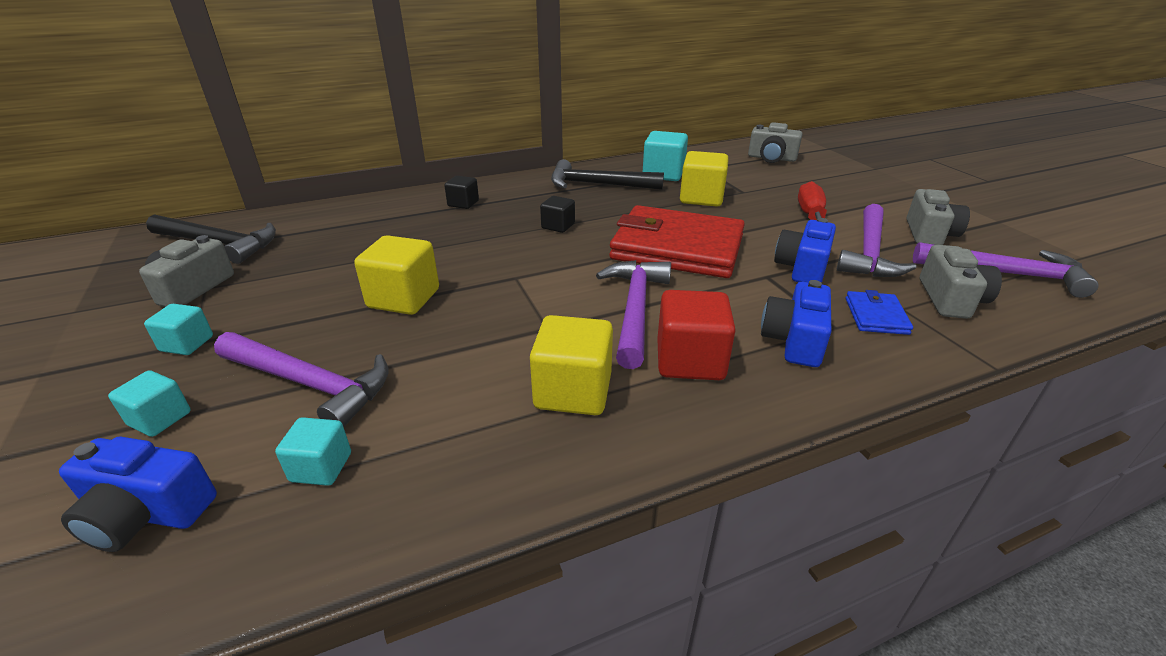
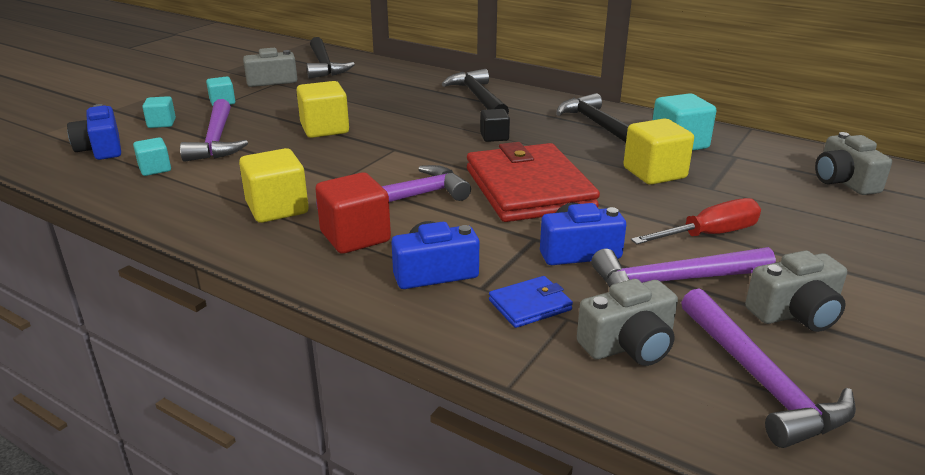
camera: 55 degrees right, 5 degrees down
(463, 203) = (478, 98): black cube -> black hammer

